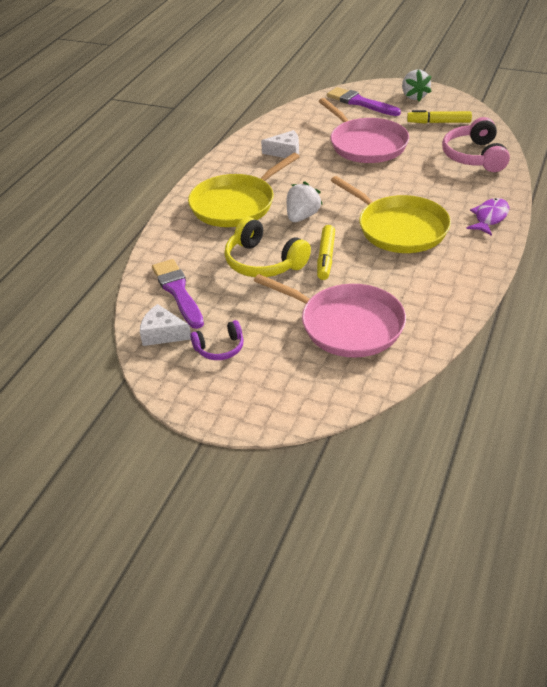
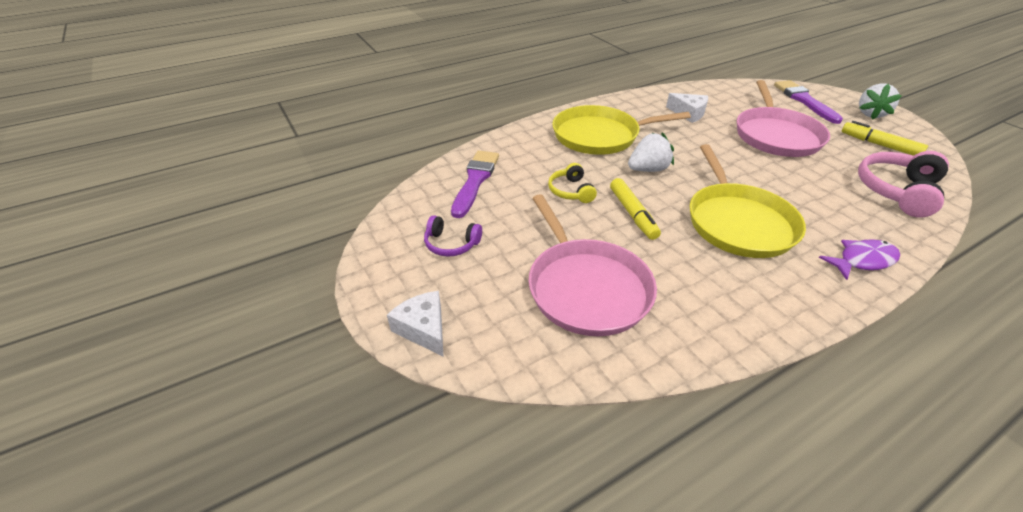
camera: 35 degrees right, 0 degrees up
(162, 334) = (424, 207): white cheese -> white cheese (423, 329)
(263, 262) = (570, 191): yellow headphones -> yellow headphones, size x0.57
(325, 257) = (632, 214): yellow marker -> yellow marker turned 60 degrees counterclockwise

